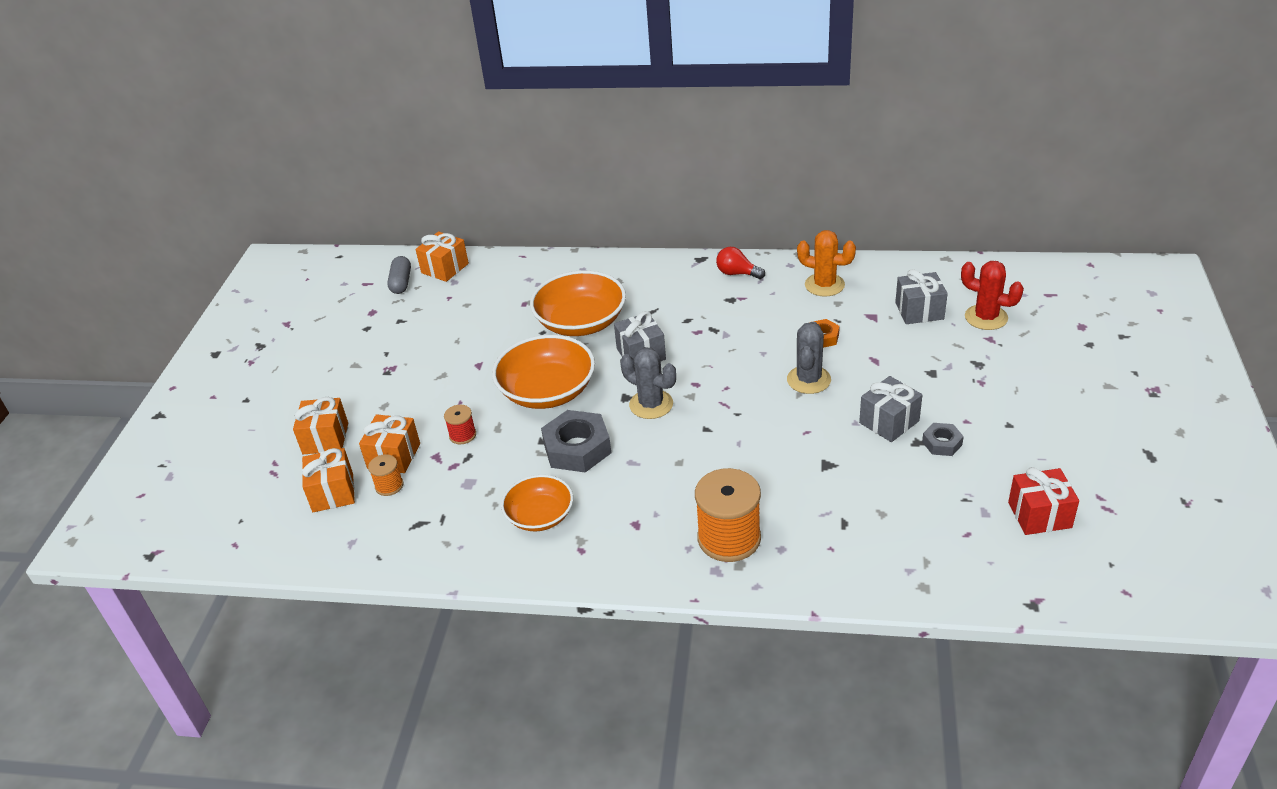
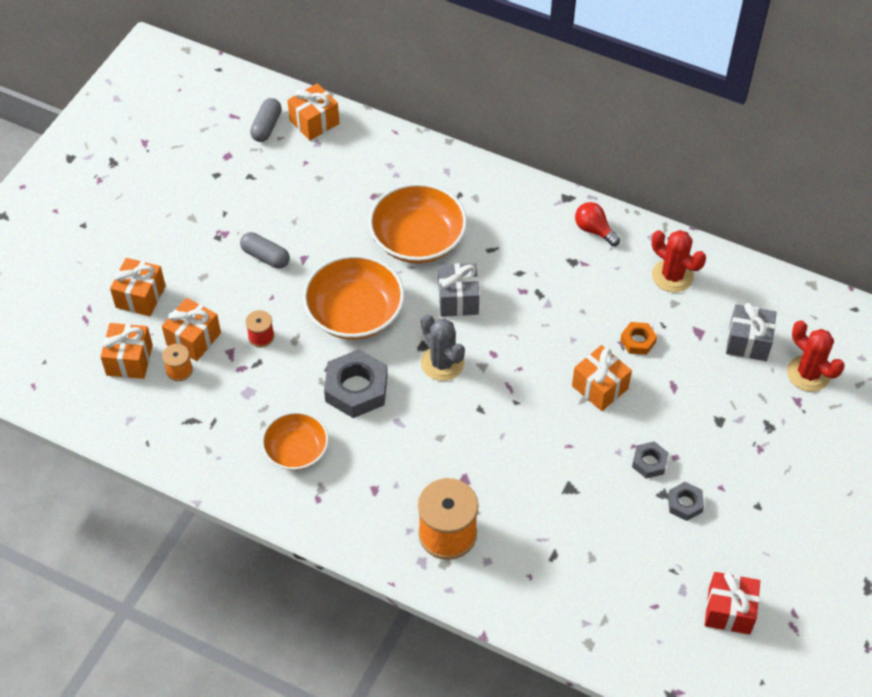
camera: 15 degrees right, 15 degrees up
(440, 374) = (265, 257): none -> grey capsule
(808, 380) = (600, 387): grey cactus -> orange gift
(824, 285) = (672, 276): orange cactus -> red cactus
(889, 422) = (649, 462): grey gift -> grey nut

